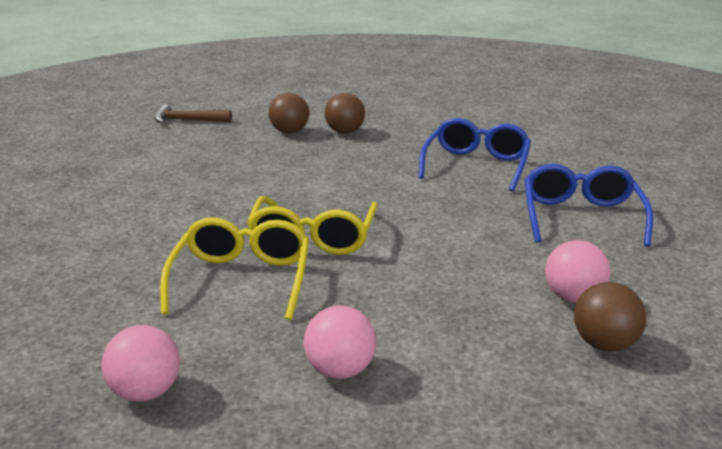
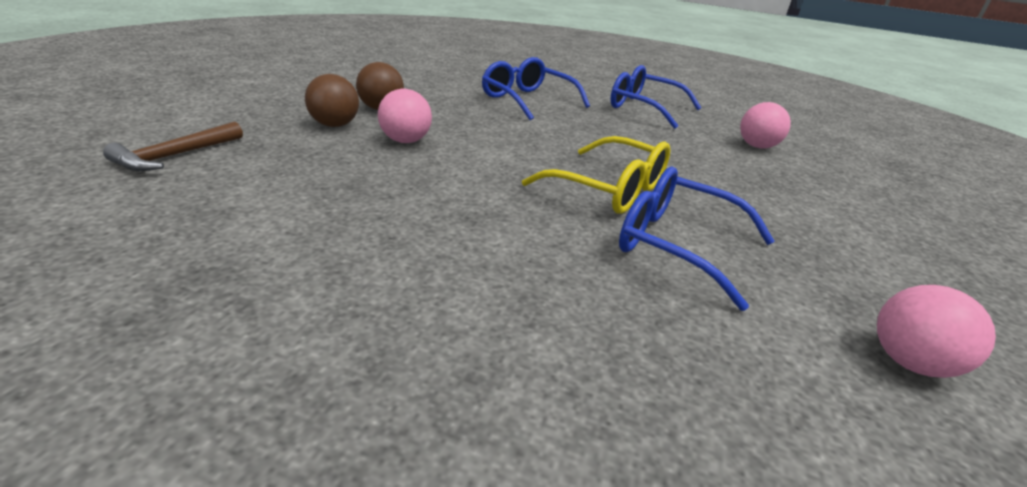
camera: 65 degrees left, 5 degrees up
(241, 280) = (677, 245): yellow glasses -> blue glasses
(340, 370) = (855, 247): pink ball -> pink ball (405, 141)
(604, 344) = (817, 159): brown ball -> none

